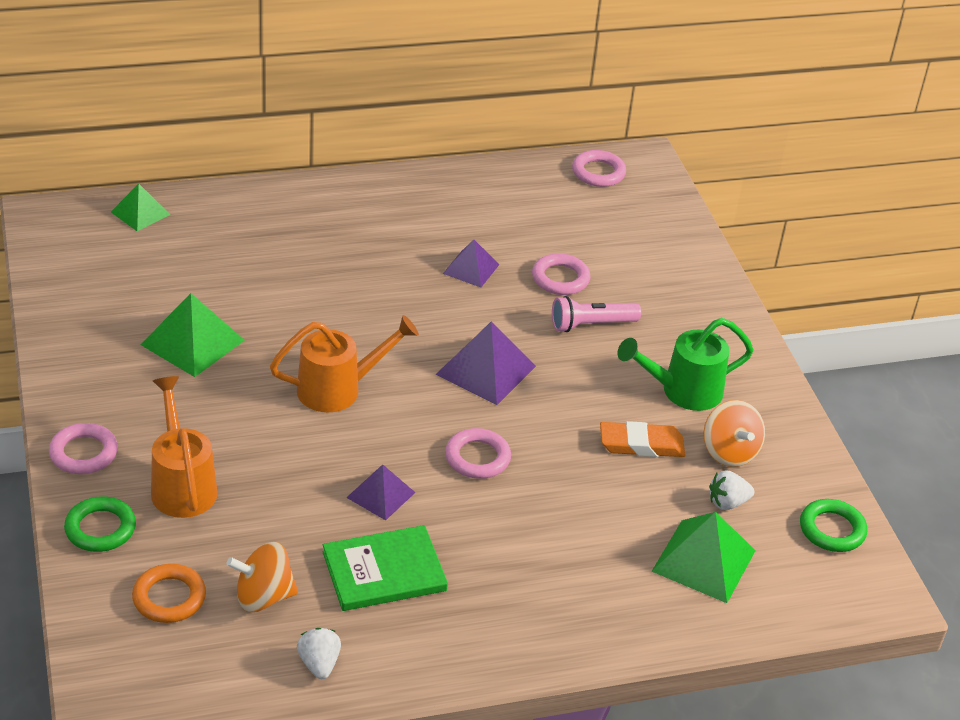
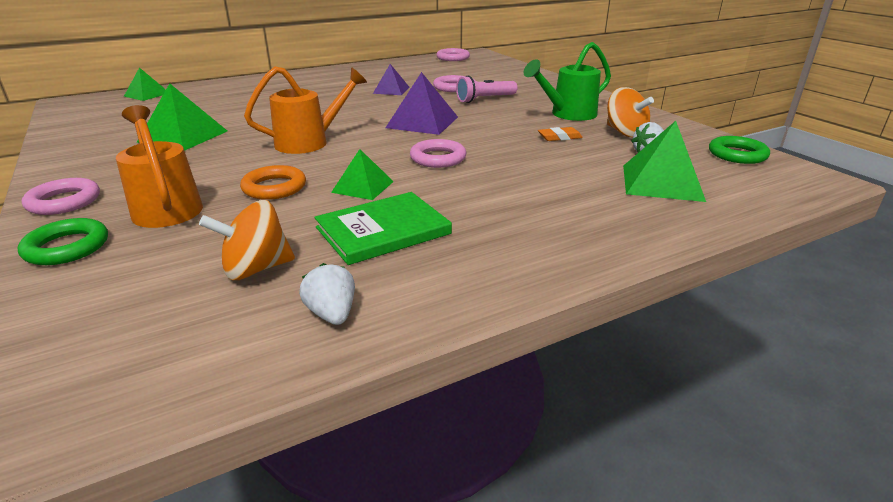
camera: 10 degrees left, 10 degrees down
(169, 598) = (140, 288): orange ring -> orange ring (274, 187)
(381, 495) = (363, 187): purple pyramid -> green pyramid
(641, 445) = (559, 137): orange eraser -> orange eraser, size x0.63

